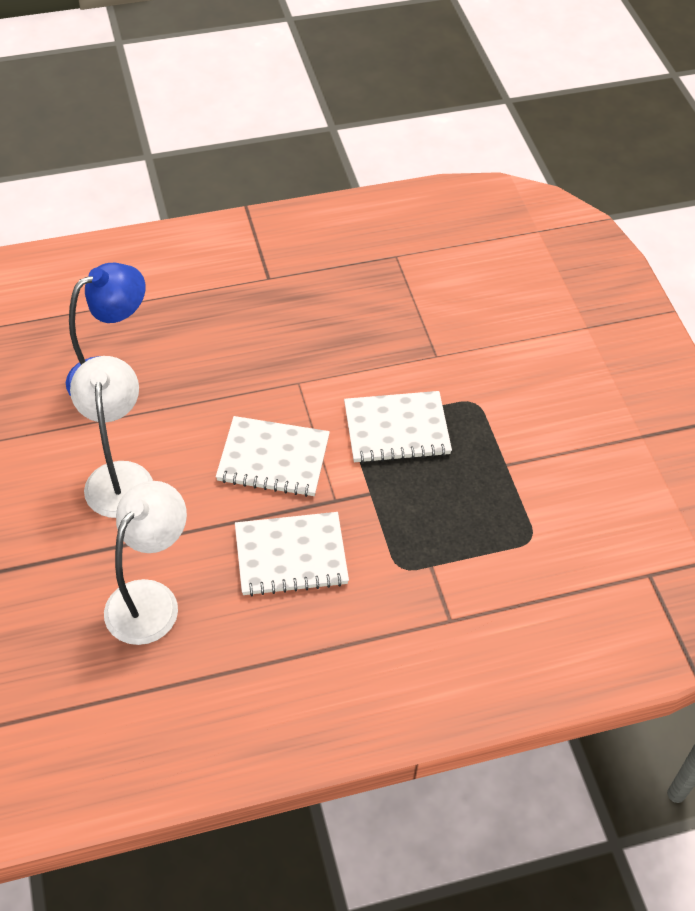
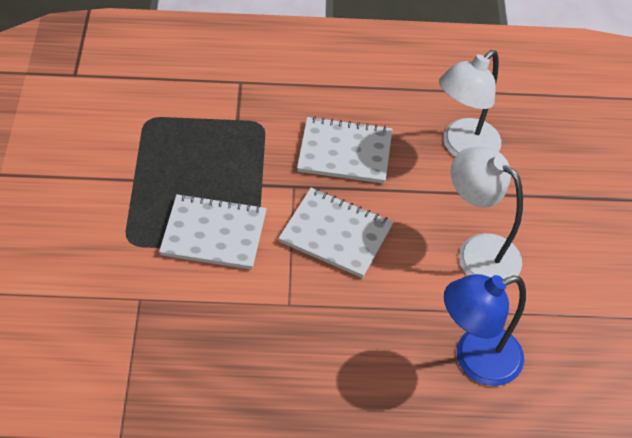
camera: 165 degrees left, 0 degrees up
(119, 476) = (478, 252): white lamp -> white lamp turned 120 degrees clockwise

